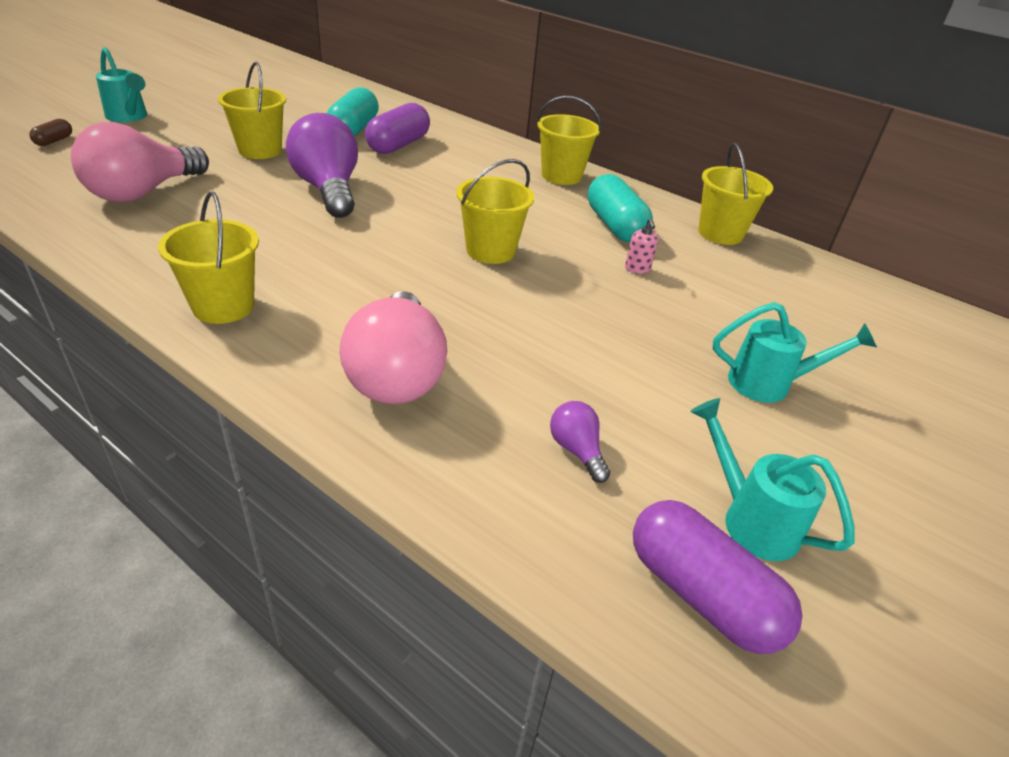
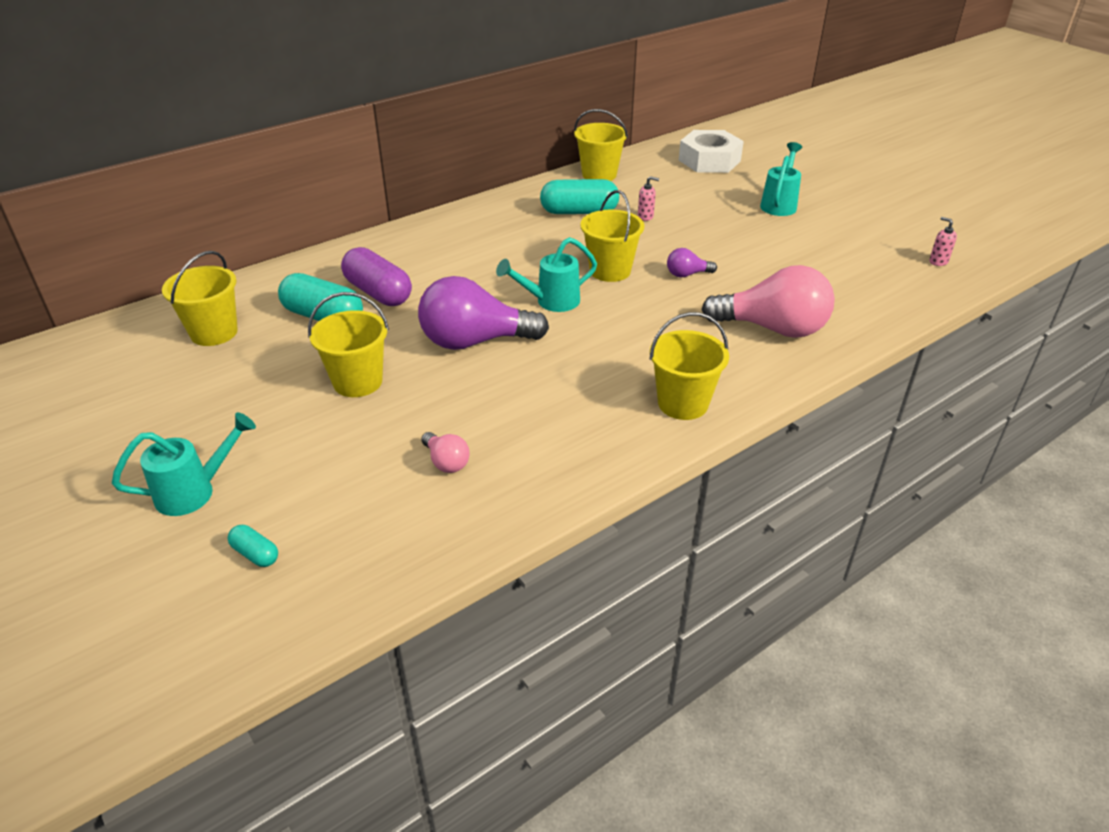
camera: 70 degrees left, 0 degrees up
(54, 141) = (255, 554): brown capsule -> turquoise capsule
(143, 192) = (446, 462): pink light bulb -> pink light bulb, size x0.45
(561, 176) = (481, 218): yellow bucket -> yellow bucket (214, 332)
(577, 450) = (843, 275): purple light bulb -> purple light bulb (687, 274)
(702, 594) = (938, 261): purple capsule -> pink soap dispenser
(749, 519) = (888, 238): turquoise watering can -> turquoise watering can (550, 302)
(850, 315) = (709, 160): none -> white nut

